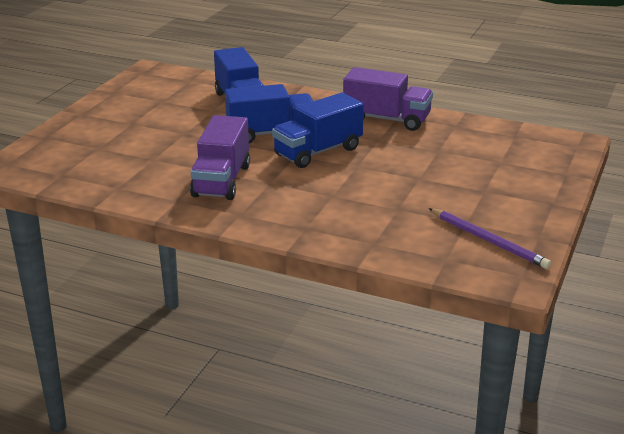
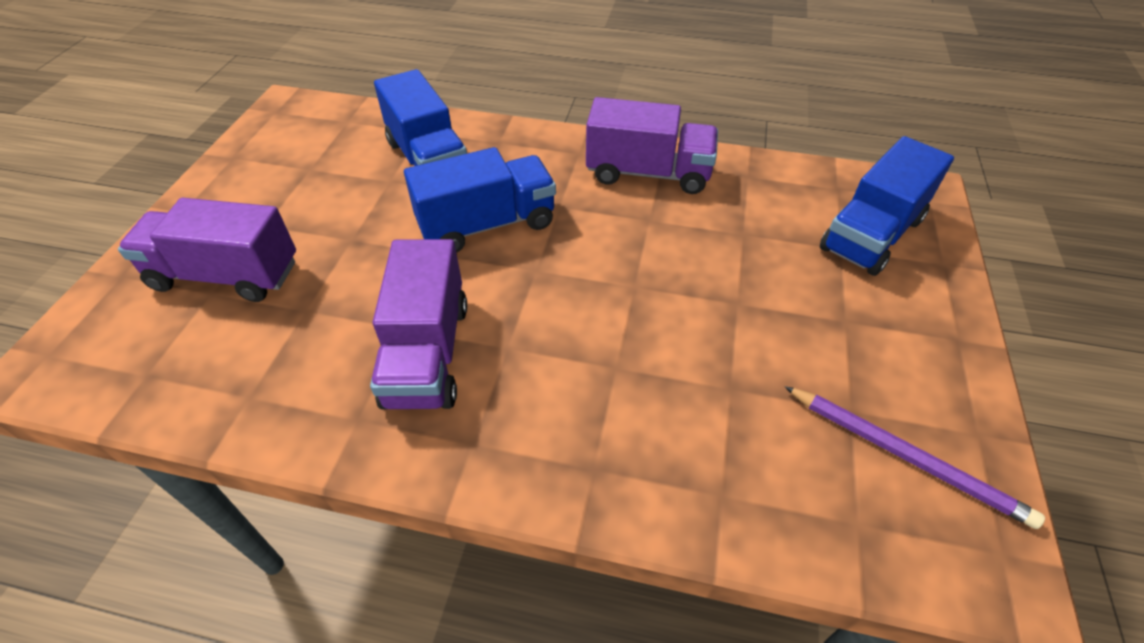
camera: 10 degrees left, 20 degrees up
(107, 142) = (226, 275): none -> purple truck
(318, 152) = (567, 258): blue truck -> blue truck (871, 234)

